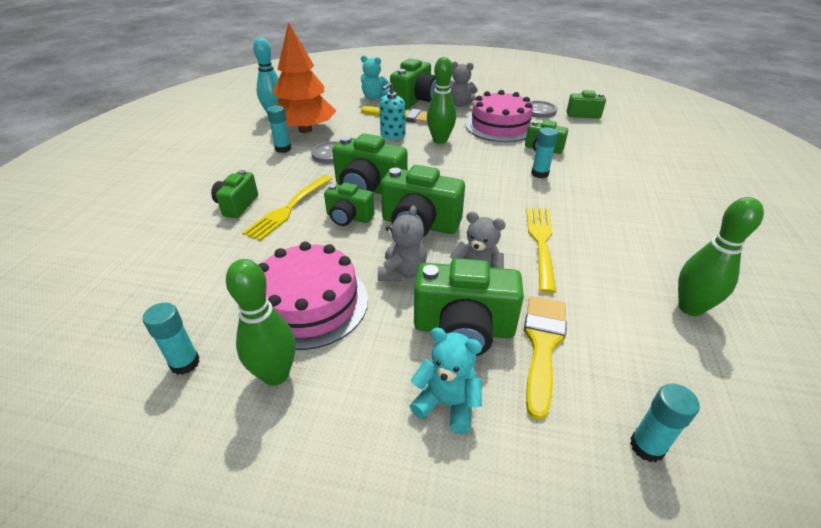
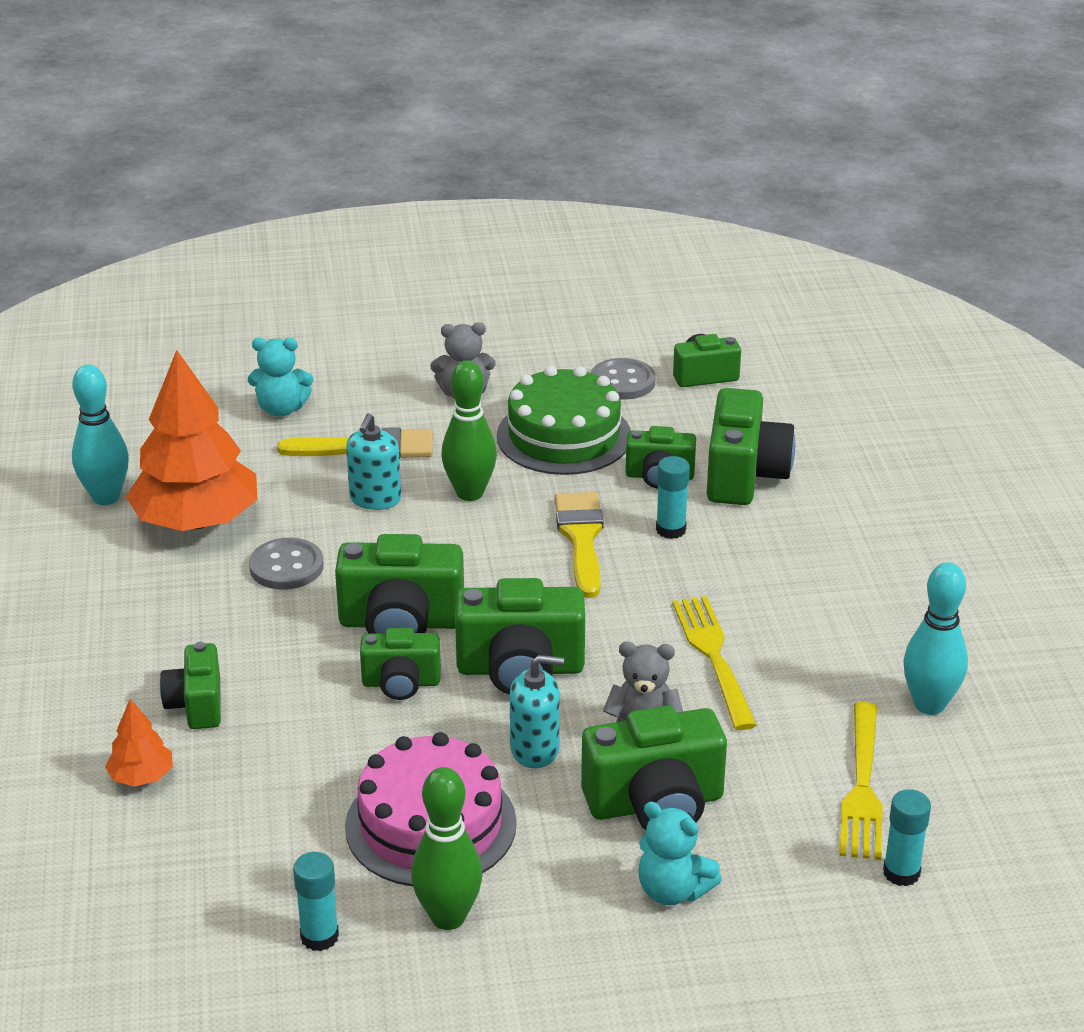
camera: 20 degrees left, 5 degrees down
(178, 234) = (141, 776): none -> orange tree
(283, 149) = (187, 574): turquoise glue stick -> none
(289, 208) = (291, 690): yellow fork -> yellow fork (862, 787)
(402, 272) = (535, 749): grey teddy bear -> turquoise soap dispenser
(415, 100) = (370, 400): green camera -> green camera (744, 475)
(447, 403) = (672, 890): turquoise teddy bear -> turquoise teddy bear turned 150 degrees counterclockwise
(500, 126) = (564, 436): pink cake -> green cake
(542, 345) = (760, 798): yellow brush -> yellow brush (581, 538)
(690, 308) = (929, 704): green bowling pin -> turquoise bowling pin

